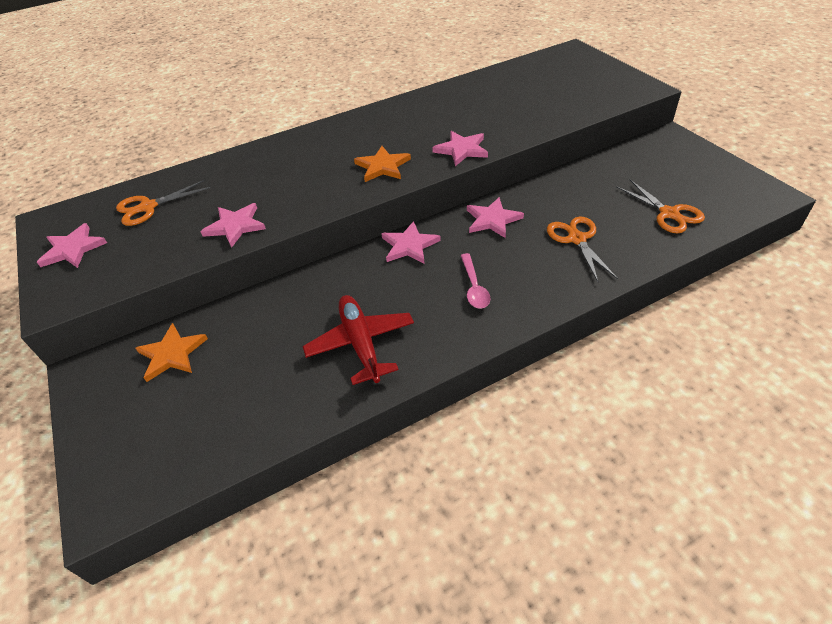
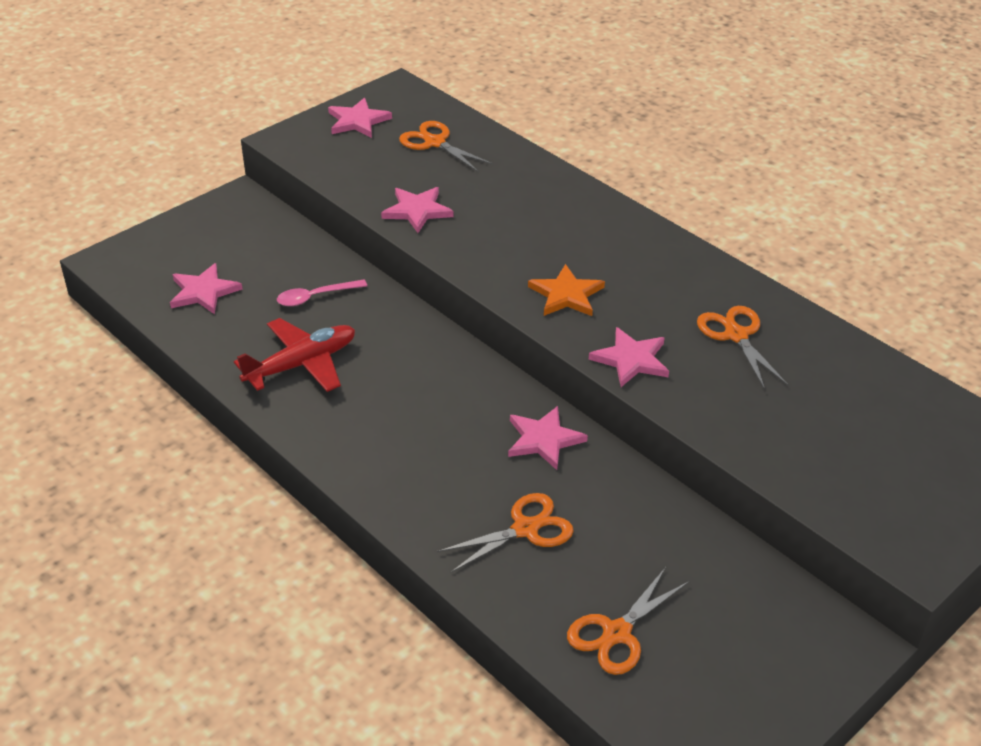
camera: 70 degrees right, 5 degrees down
(172, 354) = (268, 242): orange star -> none
(409, 245) = (469, 371): pink star -> pink star (203, 292)
(452, 110) = (736, 335): none -> orange scissors
(474, 287) = (406, 439): pink spoon -> pink spoon (315, 297)

